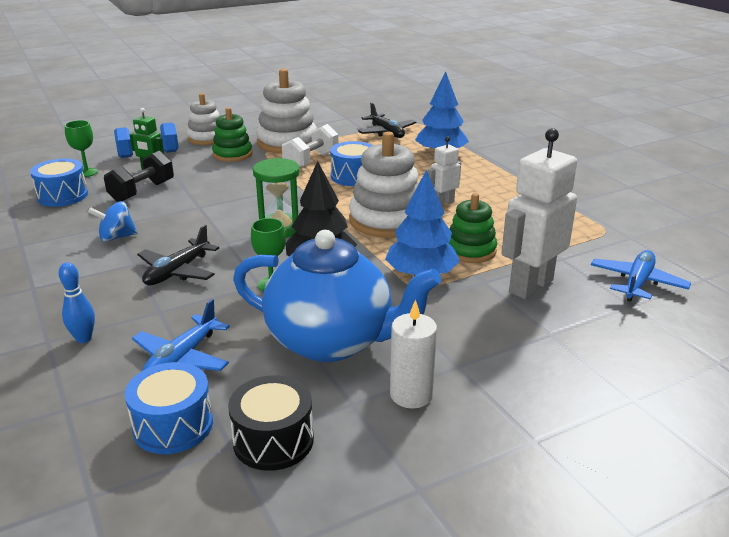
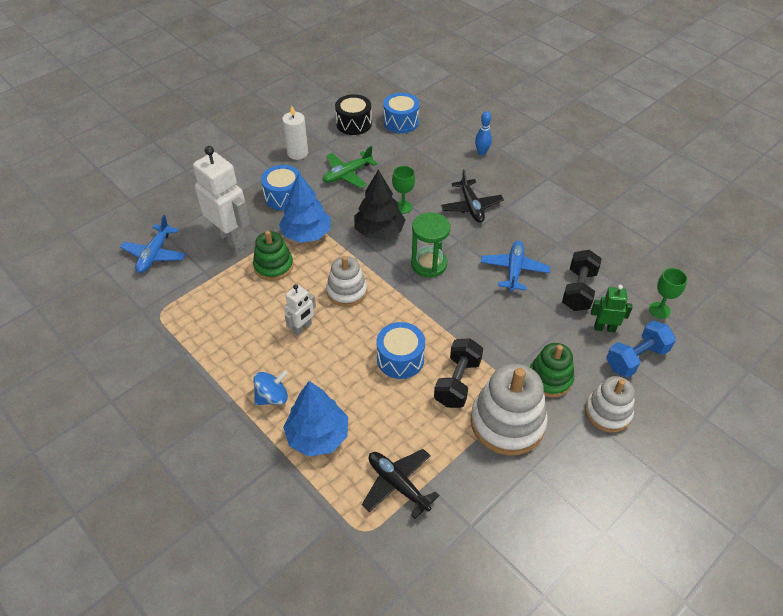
camera: 165 degrees right, 20 degrees up
(62, 196) = (638, 270): blue drum -> blue drum (284, 196)
(116, 237) = (542, 230): blue spinning top -> blue spinning top (272, 397)
(177, 271) = (471, 206): black plane -> black plane turned 150 degrees clockwise
(182, 358) = (421, 151): blue plane -> blue plane (514, 270)
(311, 161) = (457, 382): white dumbbell -> black dumbbell
(332, 341) = (347, 174): blue teapot -> green plane
(386, 220) = (347, 291): white stacking toy -> white stacking toy, size x0.63
(530, 286) = (231, 237): white robot -> white robot turned 75 degrees counterclockwise

